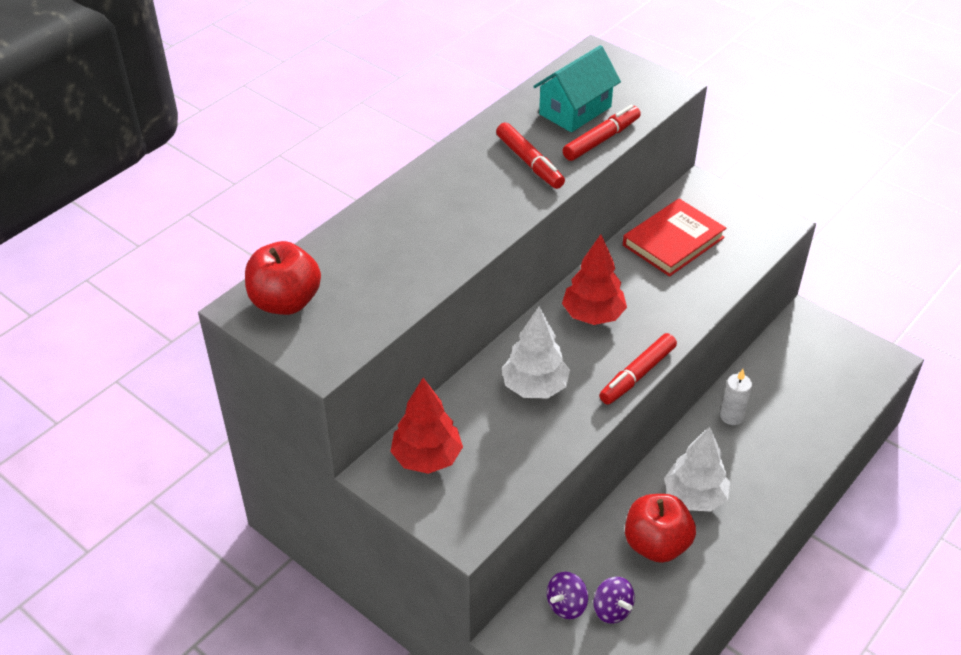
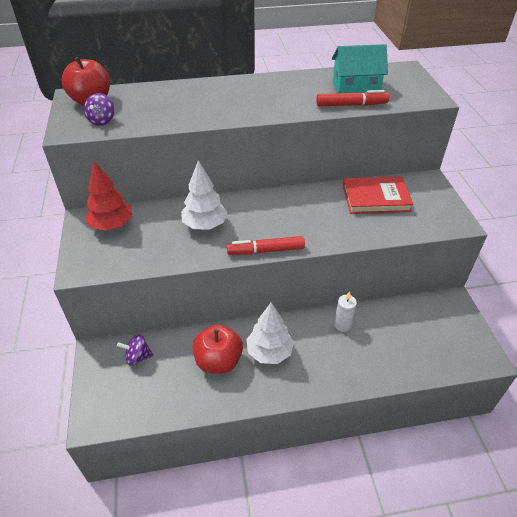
camera: 40 degrees right, 0 degrees up
(529, 162) = (294, 98): red marker -> none
(593, 315) = (281, 209): red tree -> none
(612, 610) = (155, 376): purple spinning top -> purple spinning top (102, 121)

